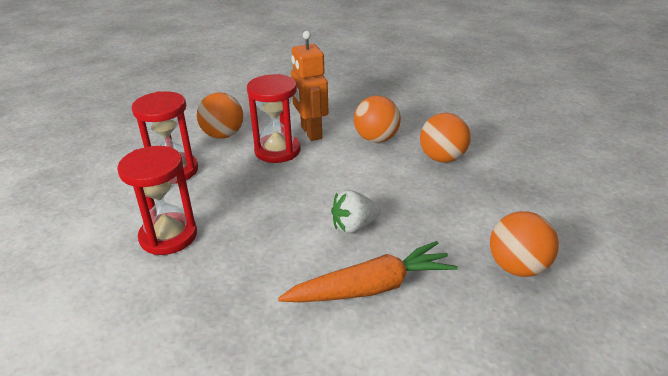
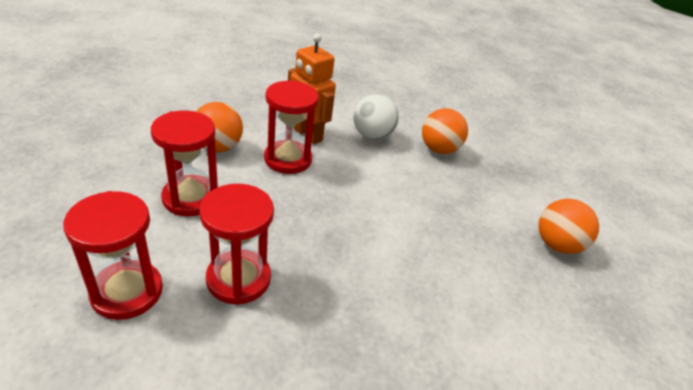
camera: 30 degrees left, 5 degrees up
(82, 229) = (127, 292): none -> red hourglass
(354, 226) = (411, 231): white strawberry -> none
(371, 288) = (465, 291): orange carrot -> none
(376, 139) = (372, 136): orange ball -> white ball

